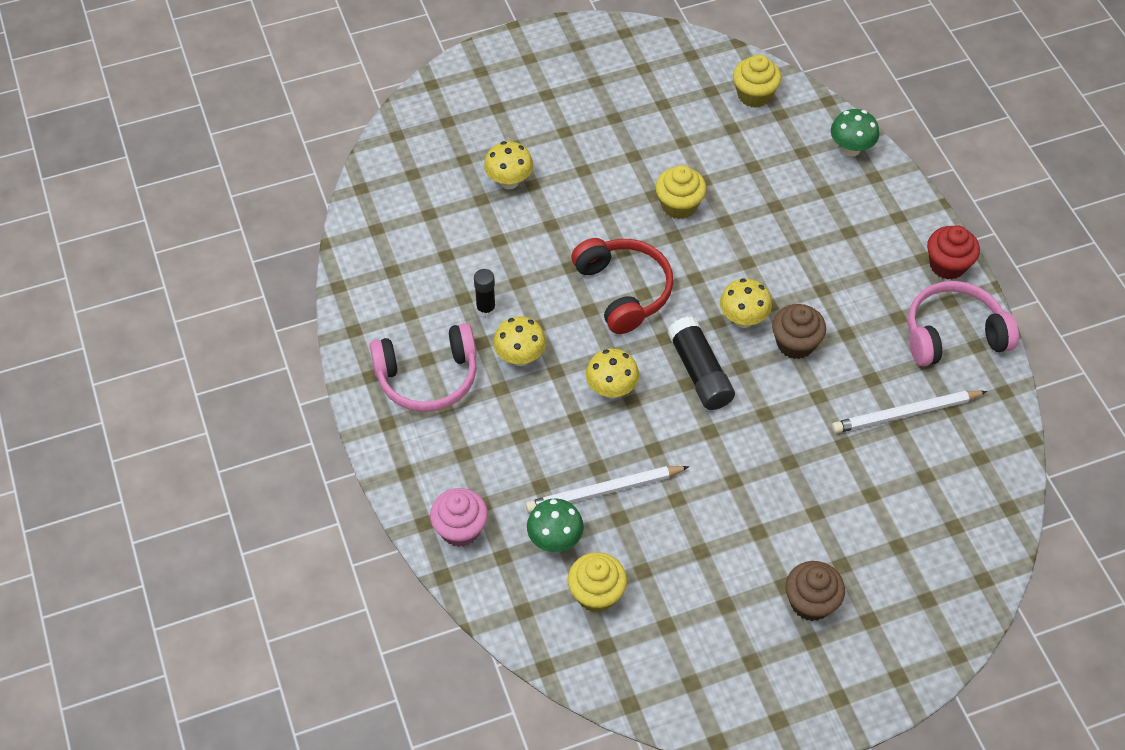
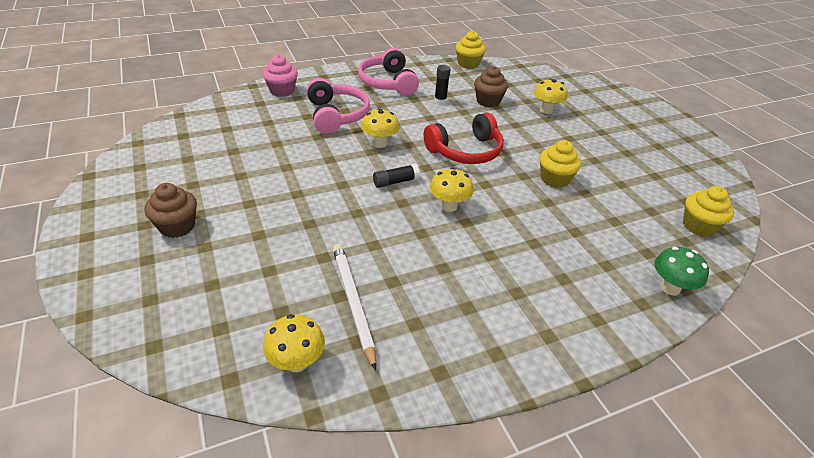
camera: 85 degrees right, 15 degrees down
(520, 357) = (404, 111): yellow mushroom -> yellow mushroom (297, 362)
(555, 540) = (266, 120): green mushroom -> none
(596, 593) = (222, 133): yellow cupcake -> yellow cupcake (468, 64)
(604, 491) = (298, 138): white pencil -> none
(699, 372) = (395, 182): black glue stick -> black glue stick, size x0.61
(795, 343) = (428, 234): brown cupcake -> brown cupcake (488, 101)
(947, 265) = (545, 356): red cupcake -> none
(953, 334) = (452, 352): pink headphones -> pink headphones (336, 115)

